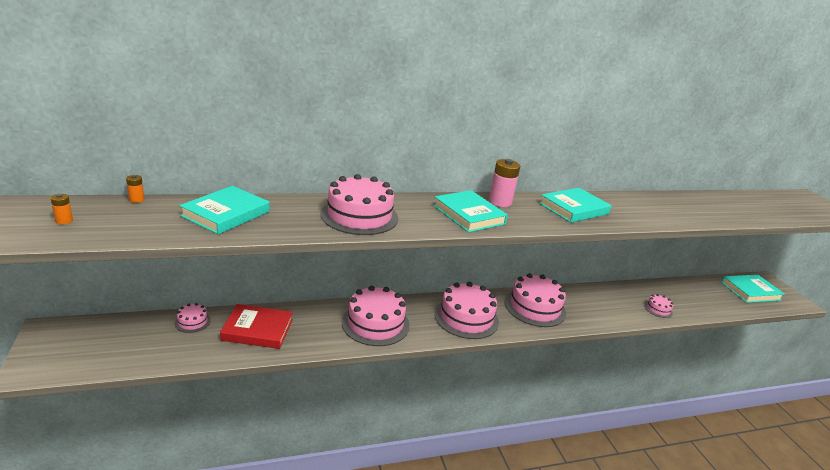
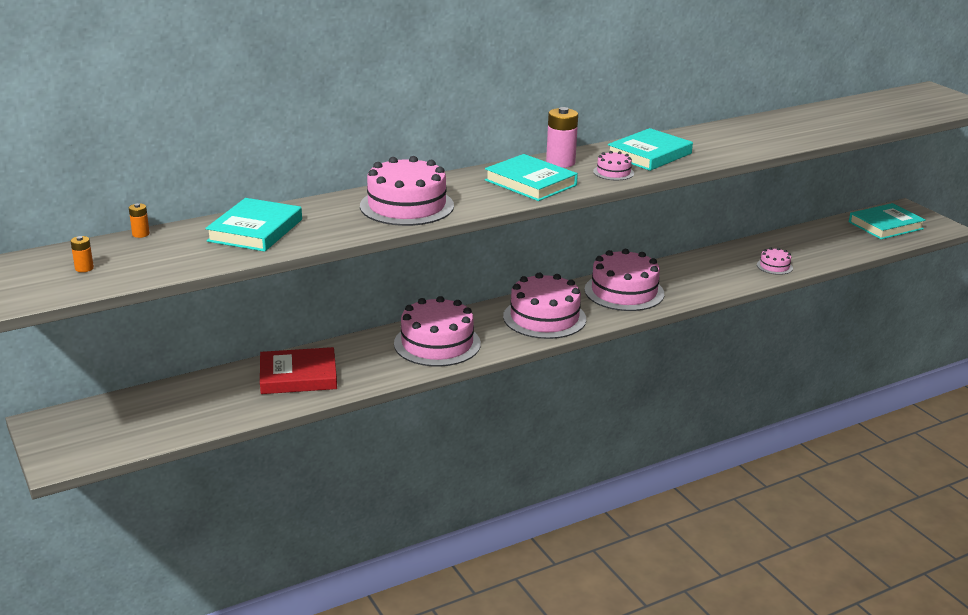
camera: 10 degrees left, 0 degrees up
(192, 322) = (213, 382): pink cake -> pink cake (613, 172)

